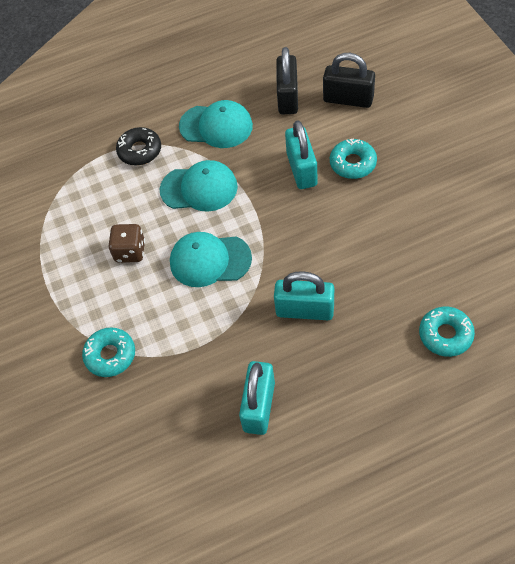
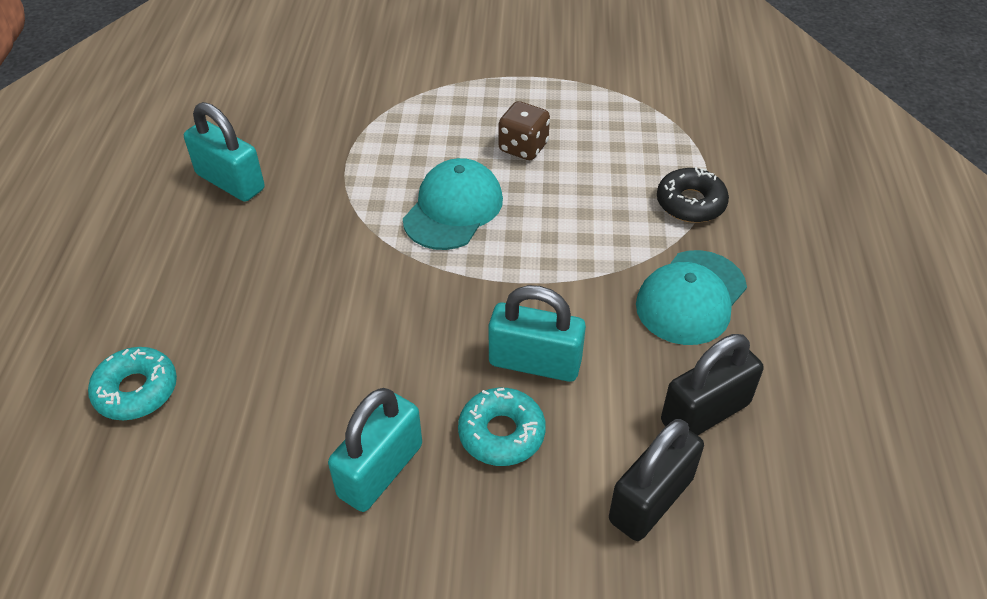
camera: 110 degrees right, 10 degrees down
(110, 355) = (397, 97): turquoise donut -> none
(199, 188) = (579, 238): turquoise cap -> none
(288, 97) = (705, 413): black padlock -> black padlock turned 60 degrees counterclockwise
(305, 310) = (305, 266): turquoise padlock -> turquoise padlock (380, 470)

